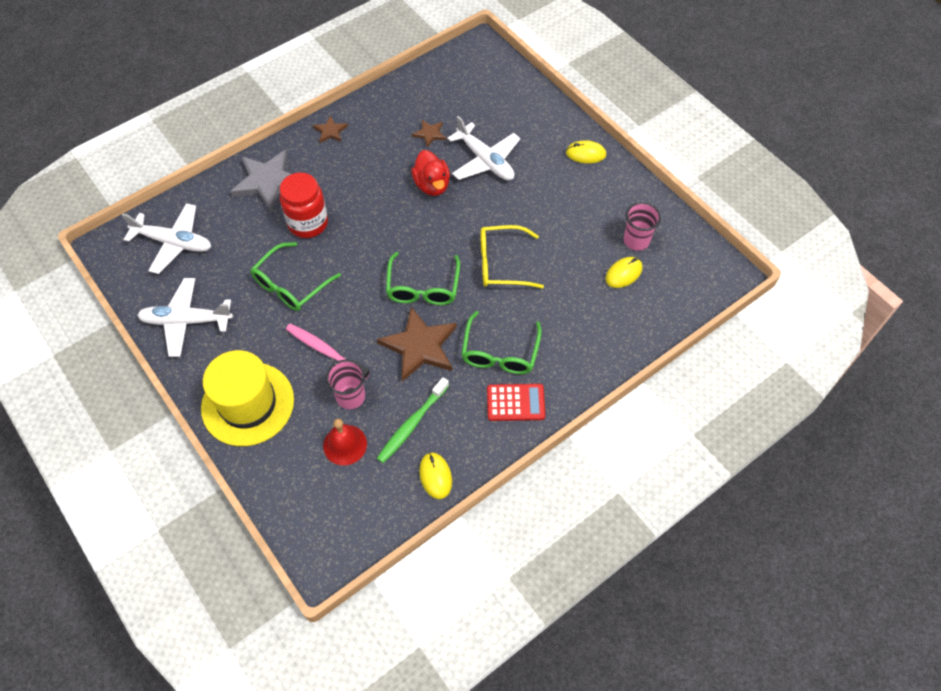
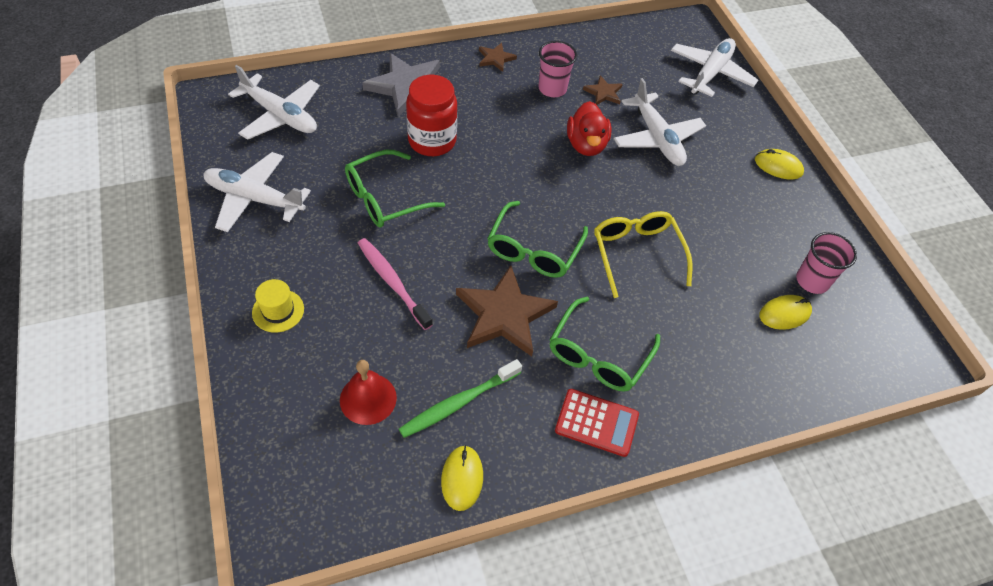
camera: 15 degrees right, 5 degrees down
(248, 404) = (278, 311): yellow hat -> yellow hat, size x0.44
(350, 396) = (399, 344): pink cup -> pink cup (552, 89)
(501, 263) = (637, 254): yellow glasses -> yellow glasses turned 60 degrees clockwise
(509, 88) = (710, 73): none -> white plane

